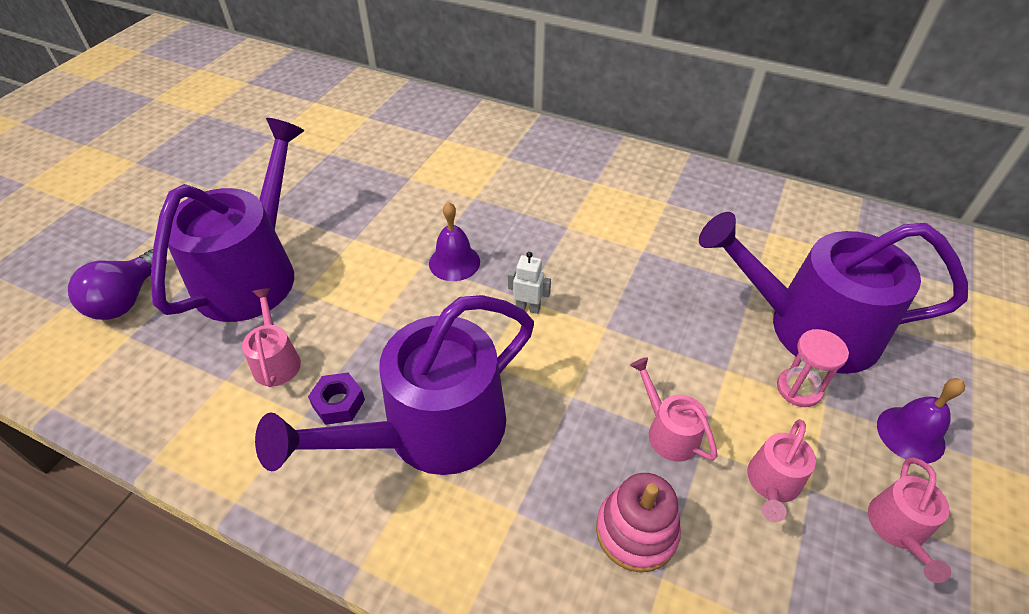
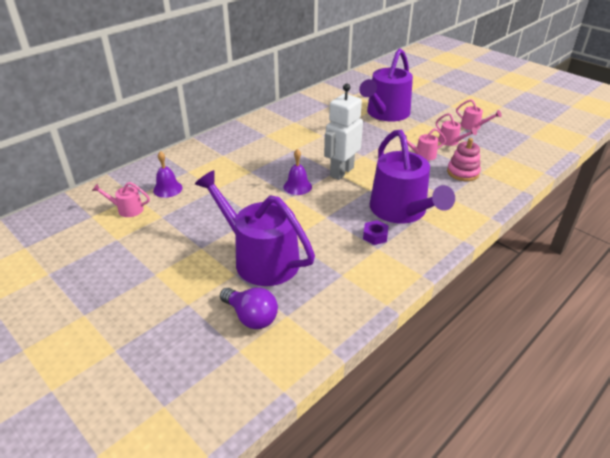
camera: 70 degrees left, 10 degrees down
(276, 360) = (337, 254): pink watering can -> pink watering can (127, 209)
(528, 308) = (341, 172): white robot -> white robot, size x2.37
(798, 389) = (413, 124): pink hourglass -> none
(910, 434) = (439, 112): purple bell -> purple bell (167, 189)

